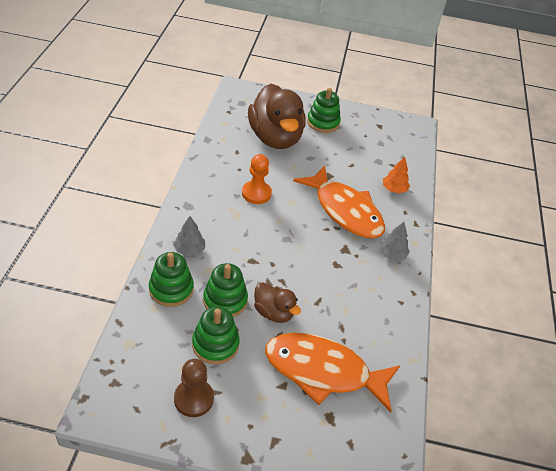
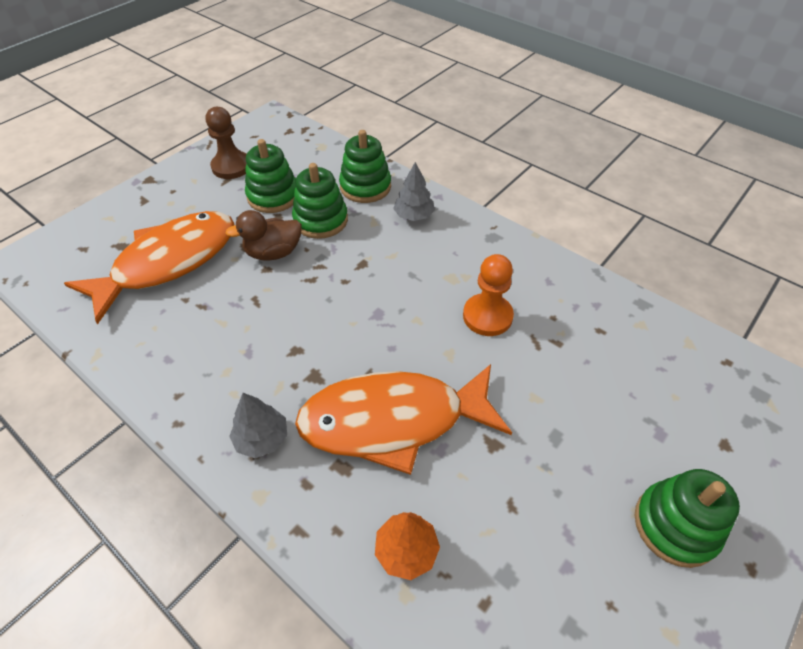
camera: 125 degrees right, 5 degrees up
(275, 138) = (630, 403): brown duck -> none

